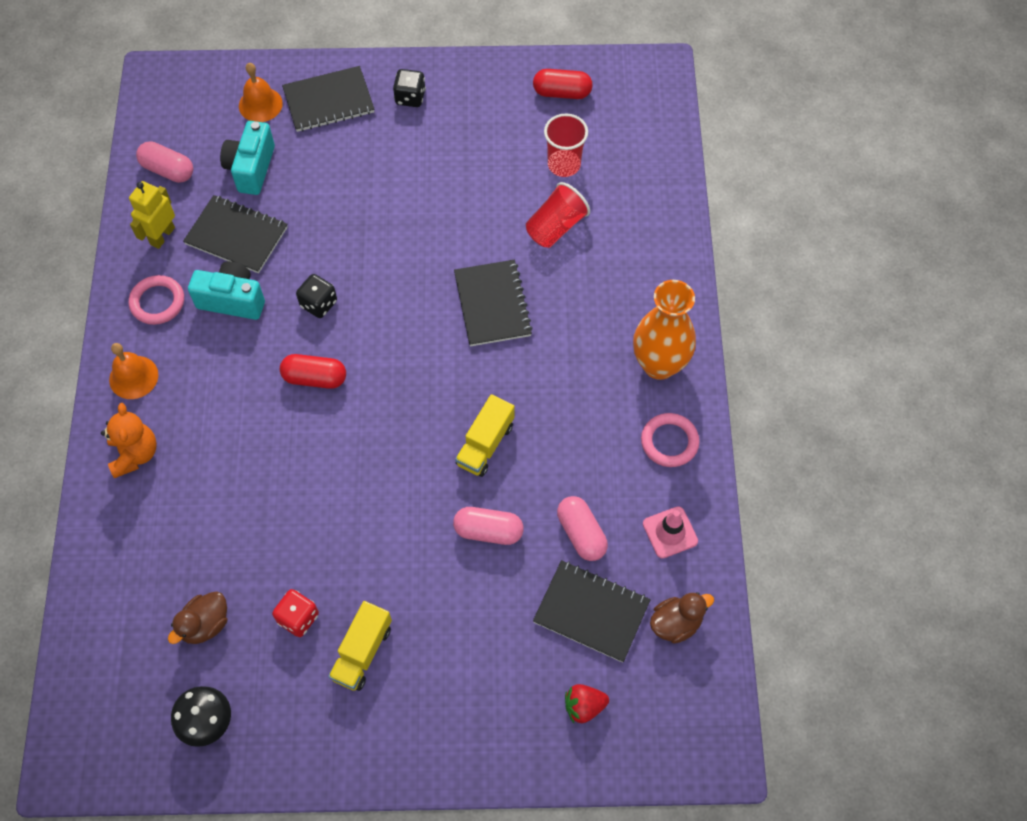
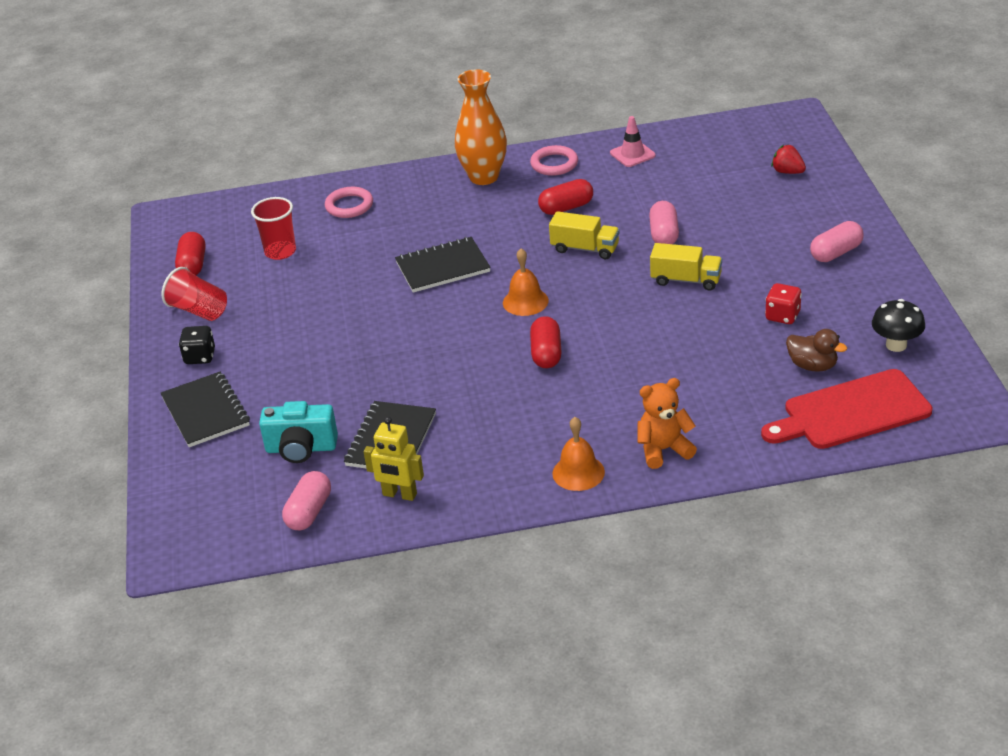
camera: 95 degrees left, 25 degrees down
(121, 641) = (851, 412): none -> red cutting board
(157, 302) = (484, 477): pink ring -> pink ring (349, 206)
(232, 300) = (471, 425): turquoise camera -> none
(260, 104) = (211, 461): orange bell -> orange bell (525, 301)
(318, 304) = (463, 367): black dice -> none
(362, 652) = (796, 277): yellow truck -> yellow truck (686, 280)
(556, 227) = (352, 246): red cup -> red cup (199, 310)
(572, 439) = (566, 208): none -> red capsule
(581, 534) = (649, 192): pink capsule -> pink capsule (836, 253)
(584, 706) = (787, 172): red strawberry -> red strawberry turned 150 degrees clockwise
(591, 612) = (712, 179): black notebook -> none
(676, 623) = (705, 143): brown duck -> none

